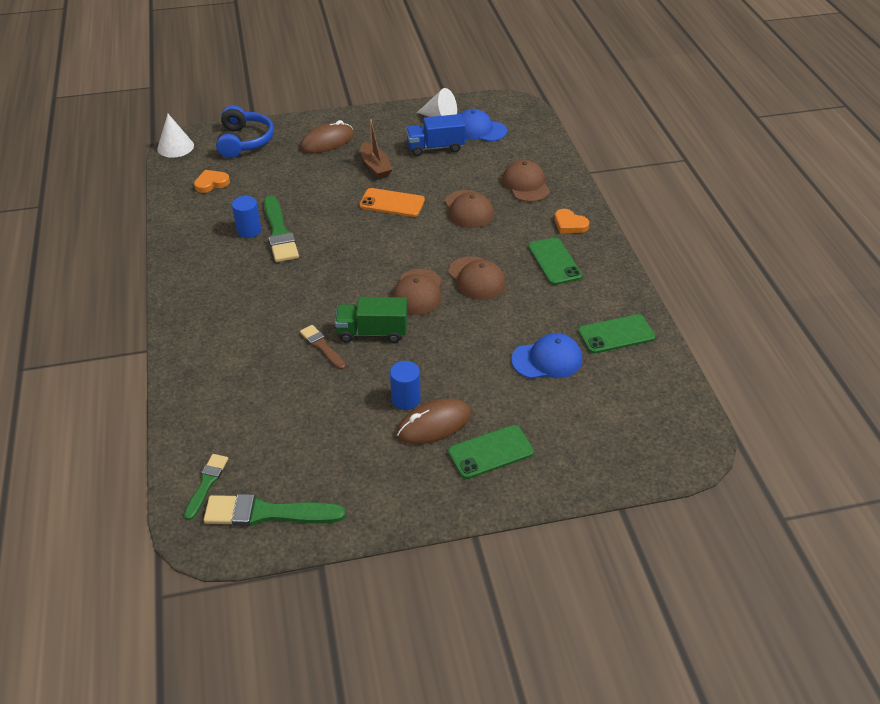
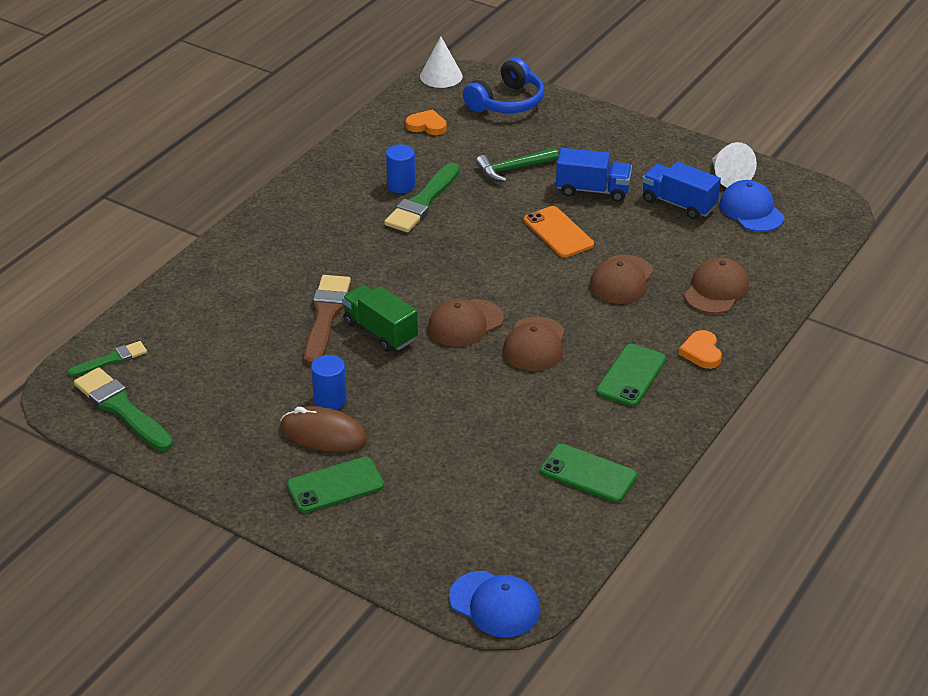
camera: 45 degrees right, 5 degrees down
(308, 180) = (513, 169): none -> green hammer
(322, 346) = (325, 316): brown brush -> brown brush, size x1.71
(327, 141) = (581, 142): brown mouse -> none
(375, 166) = (592, 190): brown boat -> blue truck
(490, 452) = (335, 485): green phone -> green phone turned 45 degrees counterclockwise
(547, 360) = (491, 451): blue cap -> blue cap (495, 604)

